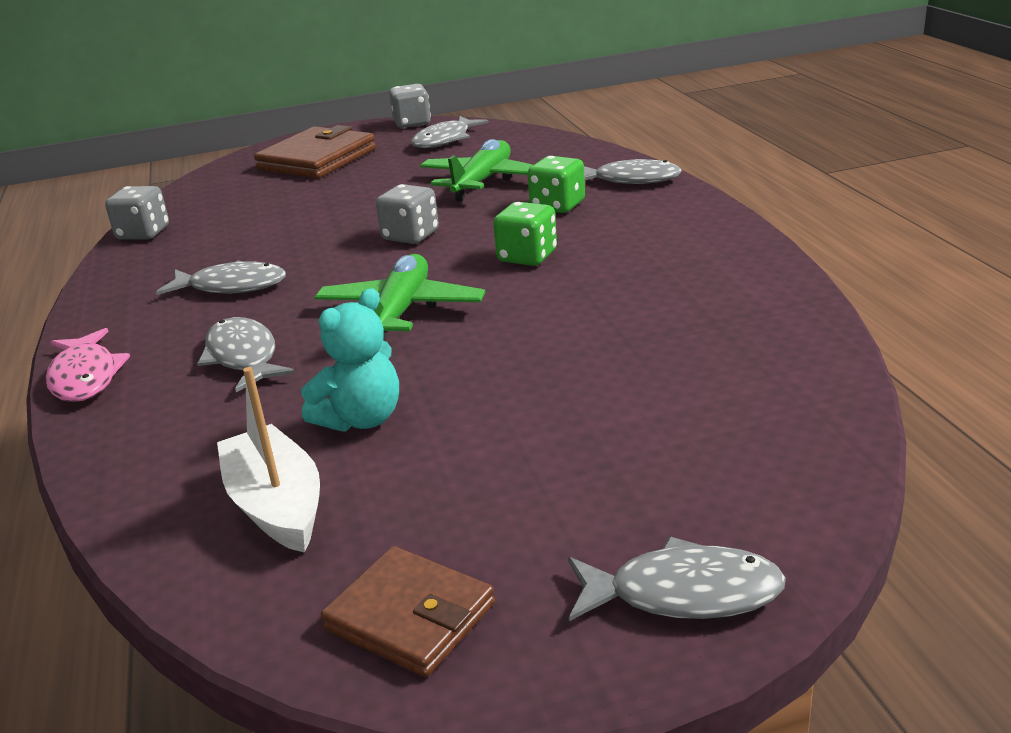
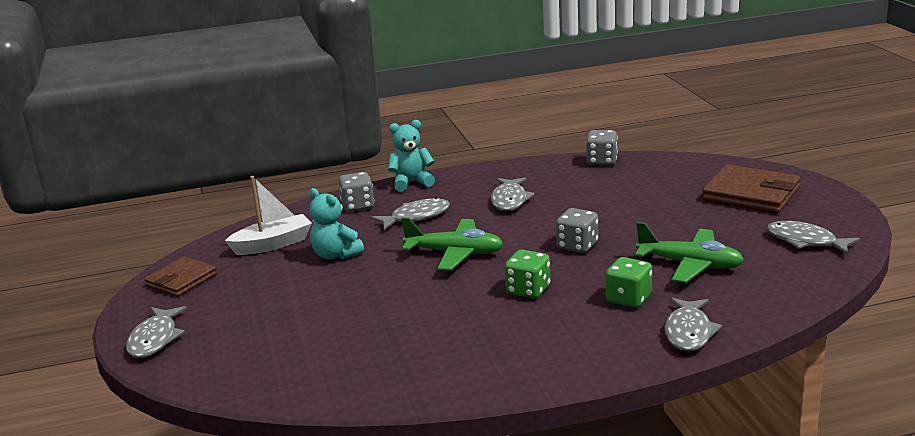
camera: 90 degrees right, 5 degrees down
(85, 377) = (411, 183): pink fish -> turquoise teddy bear
(412, 123) = (856, 222): grey dice -> grey dice (358, 206)

